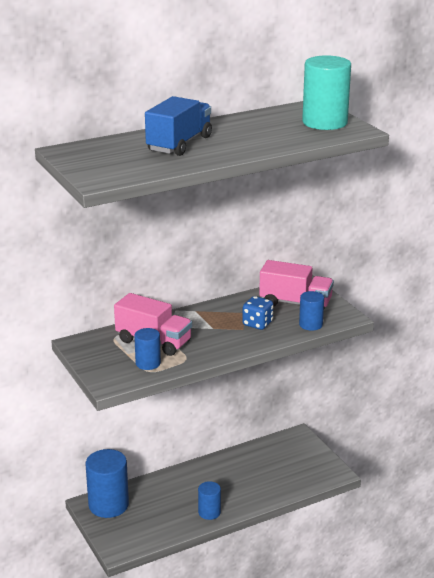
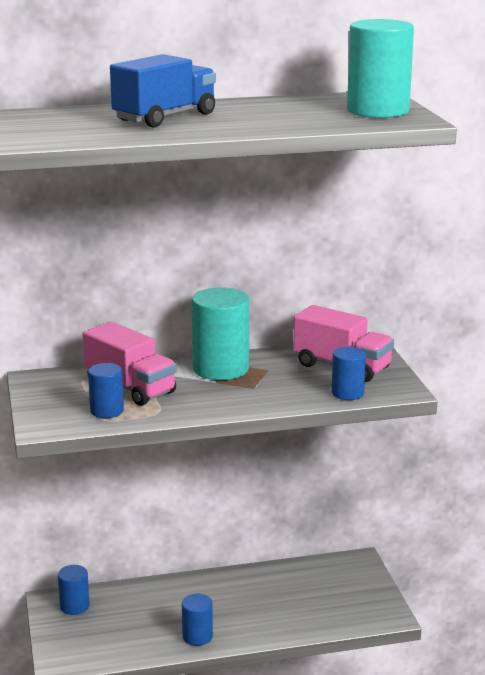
camera: 15 degrees right, 5 degrees down
(108, 505) = (74, 606): blue cylinder -> blue cylinder, size x0.55
(210, 316) = (220, 369): none -> turquoise cylinder
(257, 324) = (277, 384): blue dice -> none

